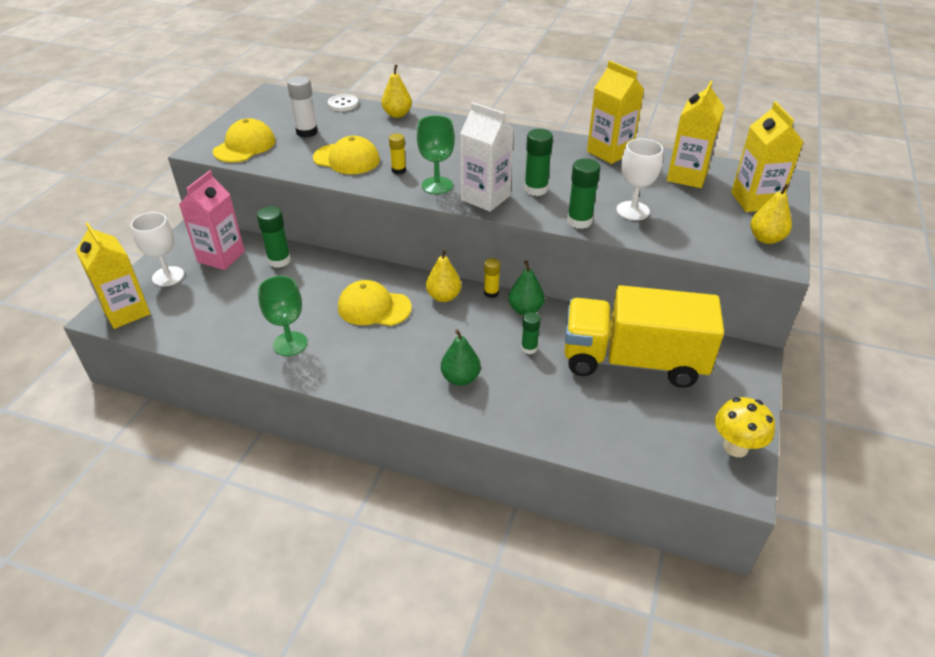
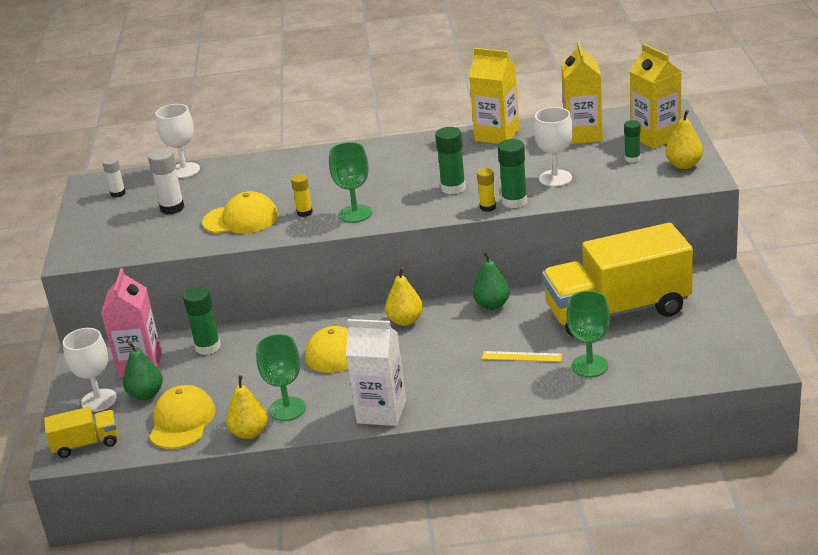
camera: 20 degrees left, 10 degrees down
(126, 312) = (86, 444): yellow carton -> yellow truck
(245, 146) = (117, 241): yellow cap -> yellow cap (182, 421)
(281, 107) = (118, 193): none -> white glue stick
(343, 104) = (184, 170): white button -> white goblet
(397, 114) = (253, 163): yellow pear -> yellow pear (249, 433)
(460, 378) = (474, 377): green pear -> green pear (146, 394)
(485, 198) = (412, 210): white carton -> white carton (381, 411)
(491, 293) = (449, 302): yellow glue stick -> yellow glue stick (487, 207)
(515, 374) = (522, 356): none -> yellow ruler
(529, 348) = (519, 333): green glue stick -> green glue stick (632, 159)
(570, 410) = (589, 366): none -> green goblet
(735, 447) = (742, 342): yellow mushroom -> none

